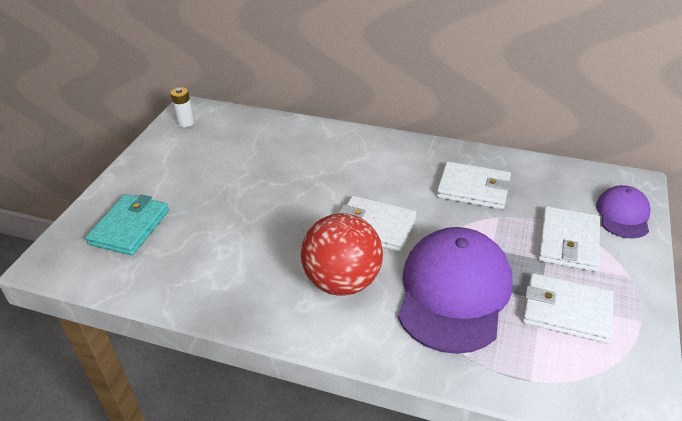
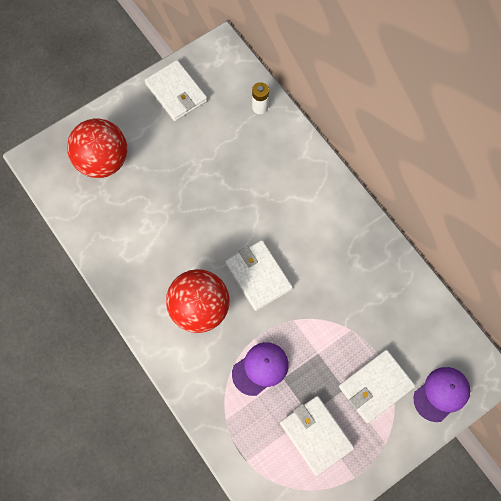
camera: 35 degrees right, 30 degrees up
(130, 227) = (103, 161): turquoise wallet -> red ball
(186, 122) = (208, 65): white battery -> white battery (260, 107)
(454, 292) = (260, 368): purple cap -> purple cap, size x0.52
(473, 189) = (359, 291): white wallet -> white wallet (176, 92)

